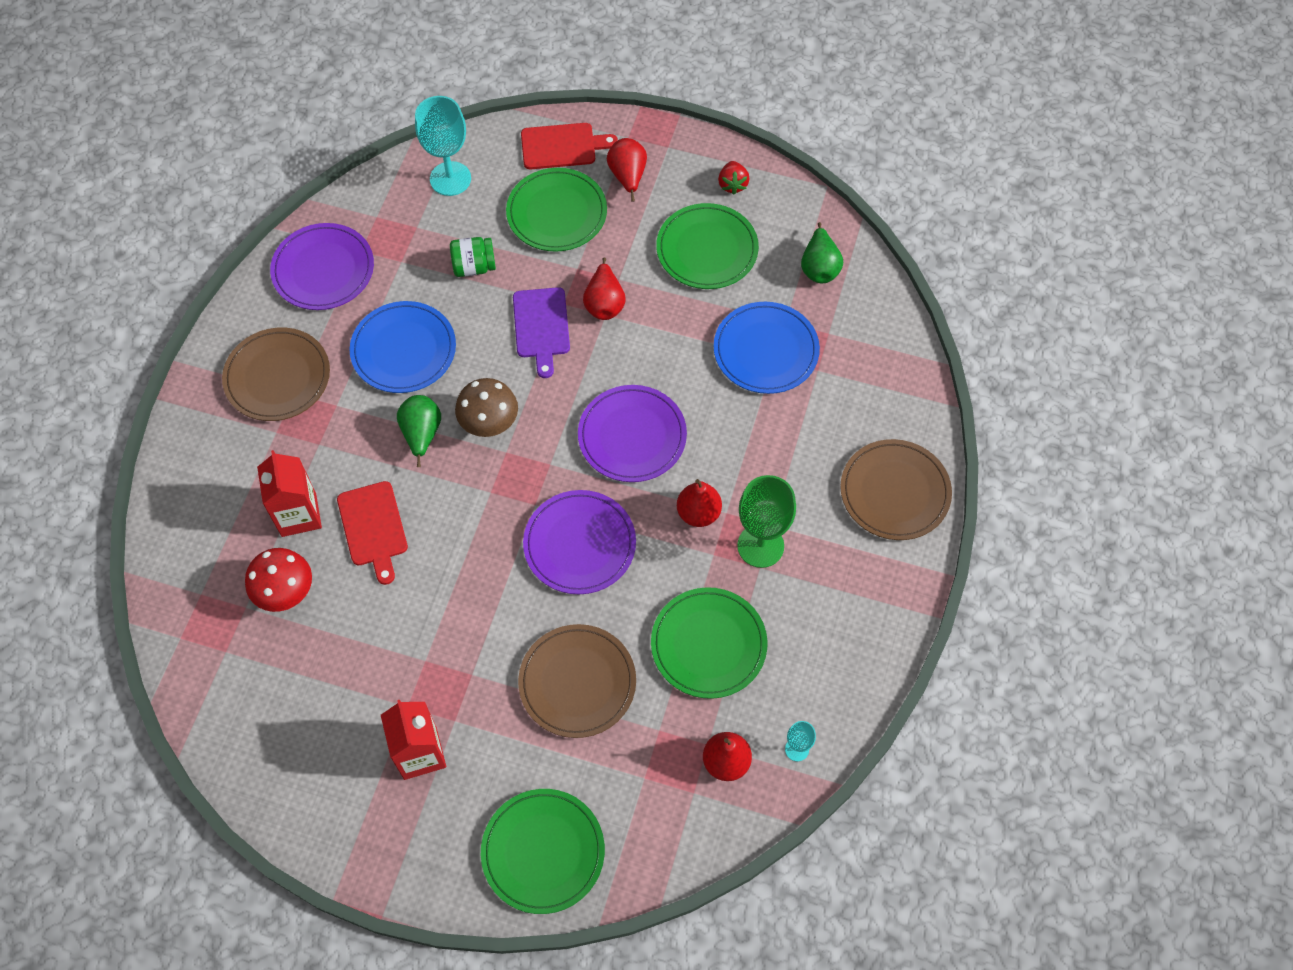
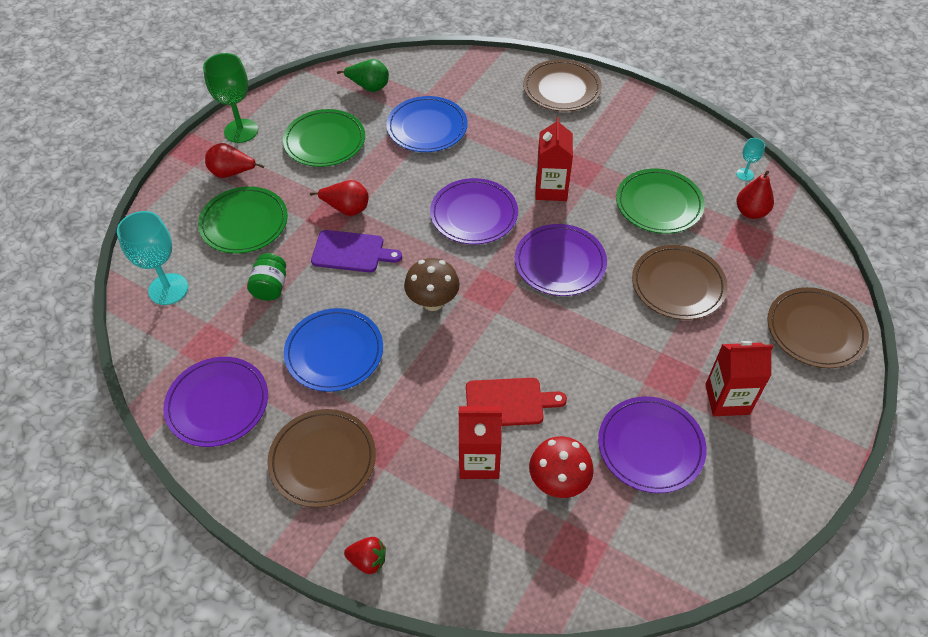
camera: 75 degrees left, 10 degrees down
(344, 678) = (650, 446): none -> purple plate
(421, 434) = (425, 352): green pear -> none
(543, 852) = (815, 330): green plate -> brown plate
(562, 146) = (178, 208): red cutting board -> none
(698, 513) = (551, 189): red pear -> red carton
(732, 184) = (273, 116): red strawberry -> red strawberry (368, 560)
(760, 546) = (586, 161): green goblet -> green goblet (241, 131)

